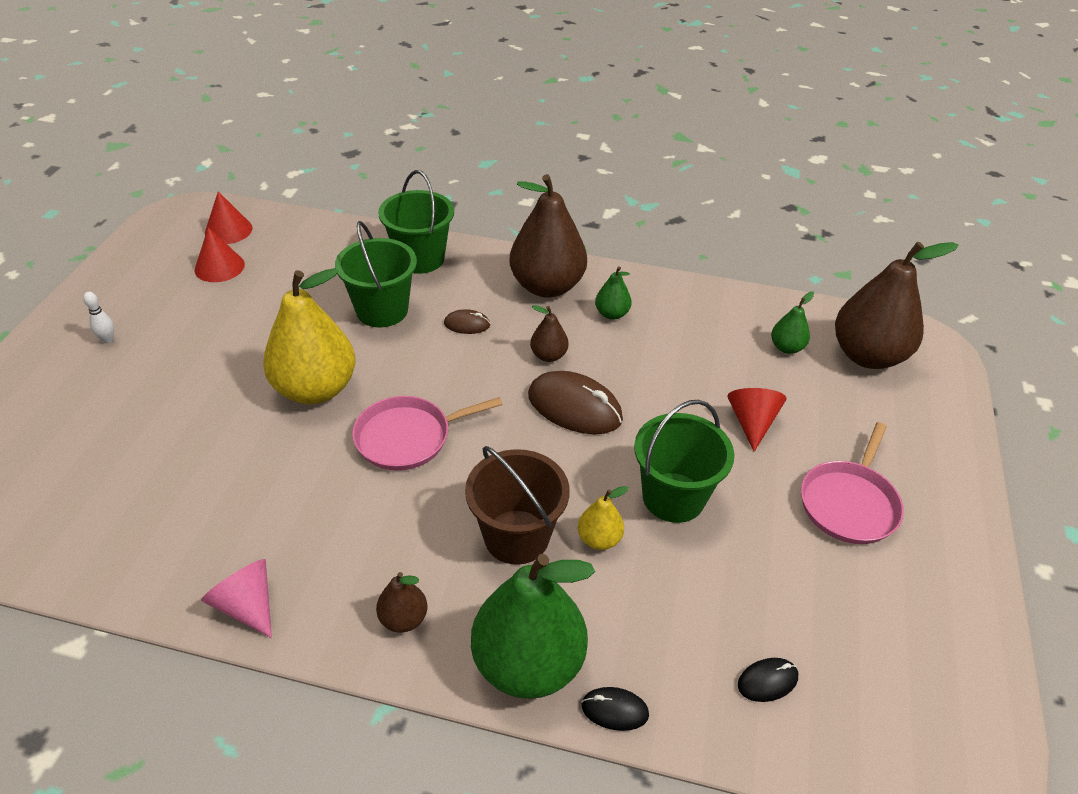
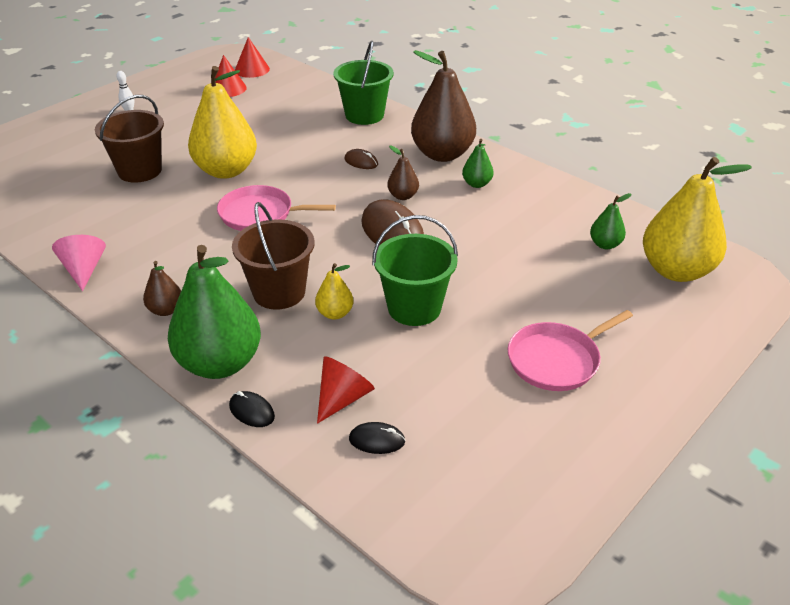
camera: 30 degrees right, 5 degrees down
(200, 427) = (140, 171): none -> brown bucket
(382, 310) = (310, 138): green bucket -> none
(752, 422) = (525, 283): red cone -> red cone (343, 398)
(867, 356) = (676, 270): brown pear -> yellow pear

